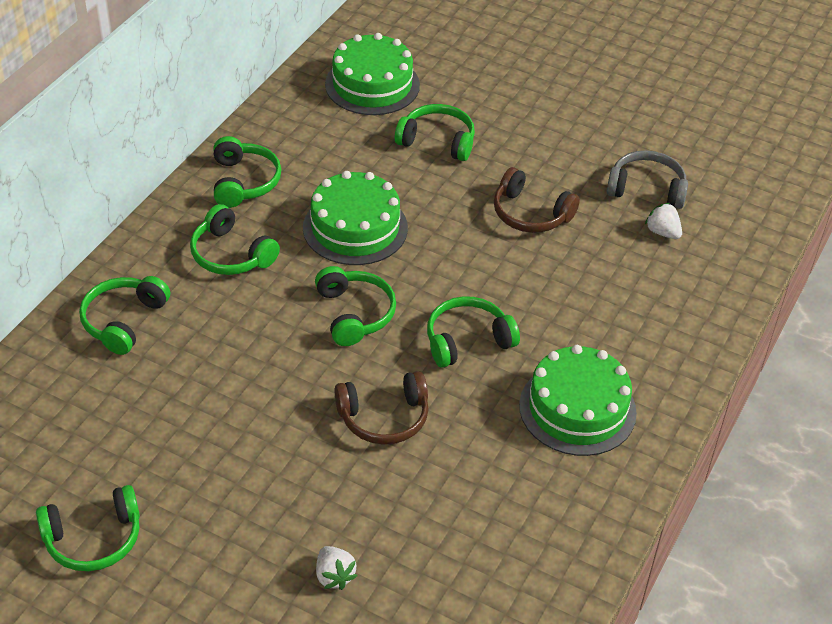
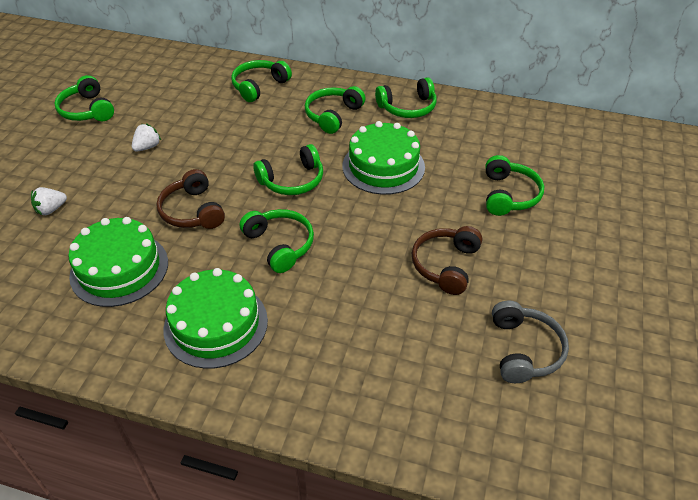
camera: 80 degrees right, 0 degrees up
(124, 321) = (259, 86): green headphones -> green headphones turned 60 degrees counterclockwise
(372, 85) = (556, 149): green cake -> green cake (119, 269)
(662, 232) = (465, 369): white strawberry -> white strawberry (147, 147)

